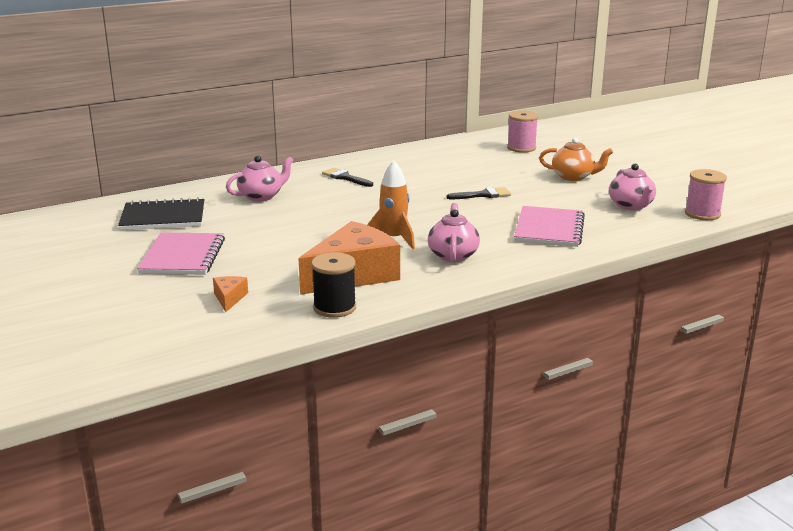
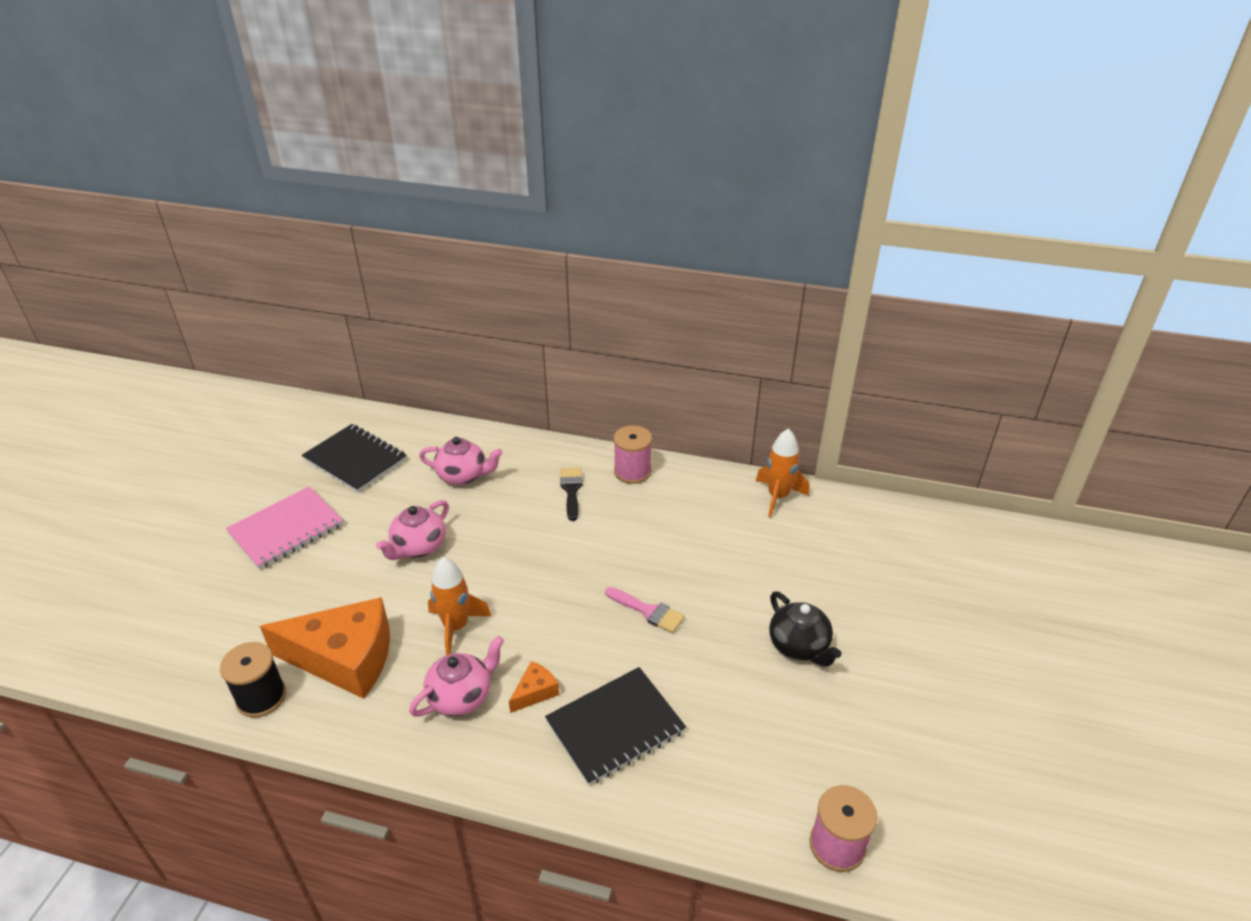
camera: 45 degrees right, 15 degrees up
(229, 298) = (225, 617): orange cheese -> orange cheese (535, 692)
(463, 143) = (778, 497): none -> orange rocket
(483, 195) = (648, 611): black brush -> pink brush
(521, 148) = (828, 547): pink spool -> pink spool (632, 472)
(549, 229) = (615, 727): pink notebook -> black notebook
(573, 177) = (799, 646): orange teapot -> black teapot
(631, 206) = (774, 756): pink teapot -> pink teapot (418, 547)

